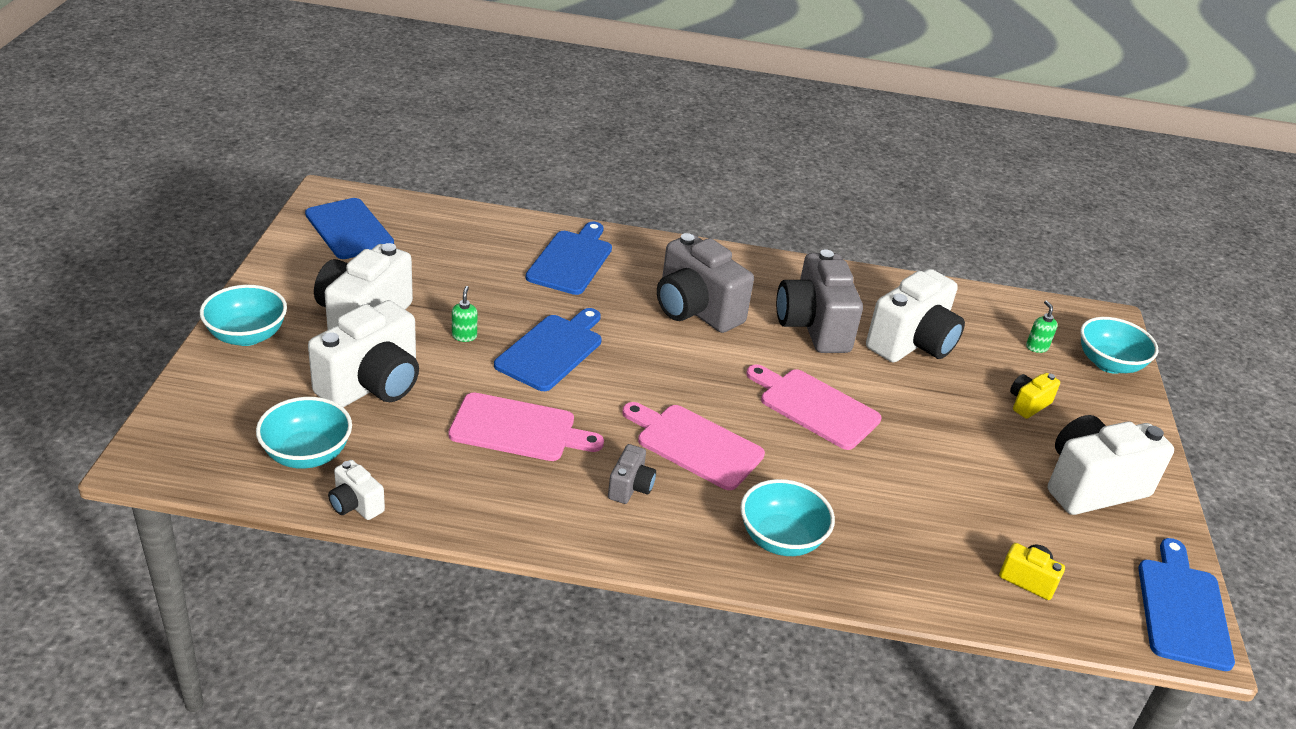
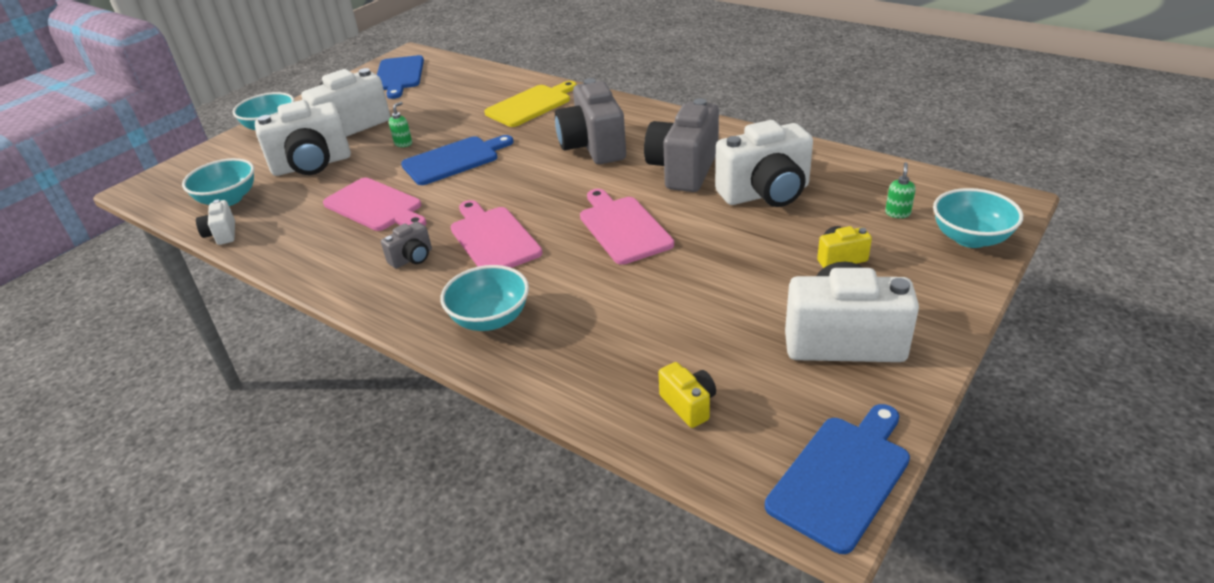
camera: 35 degrees right, 0 degrees up
(571, 260) = (531, 105): blue cutting board -> yellow cutting board

